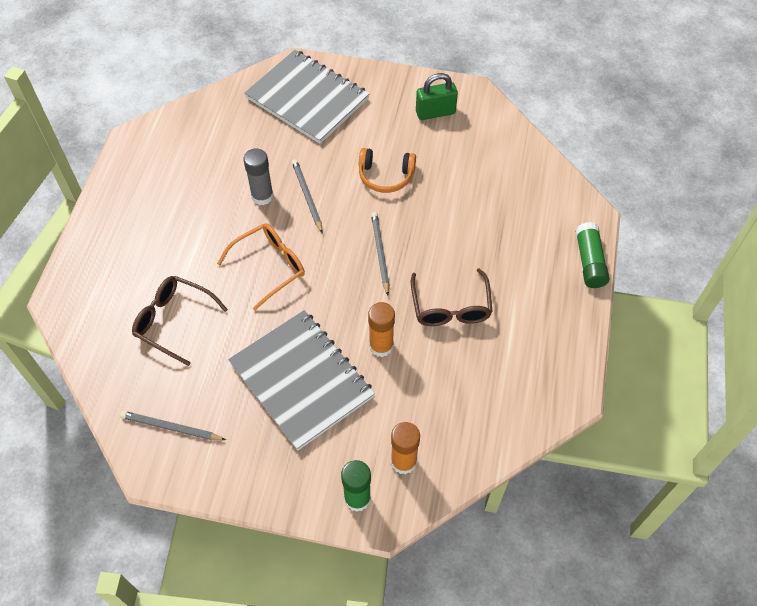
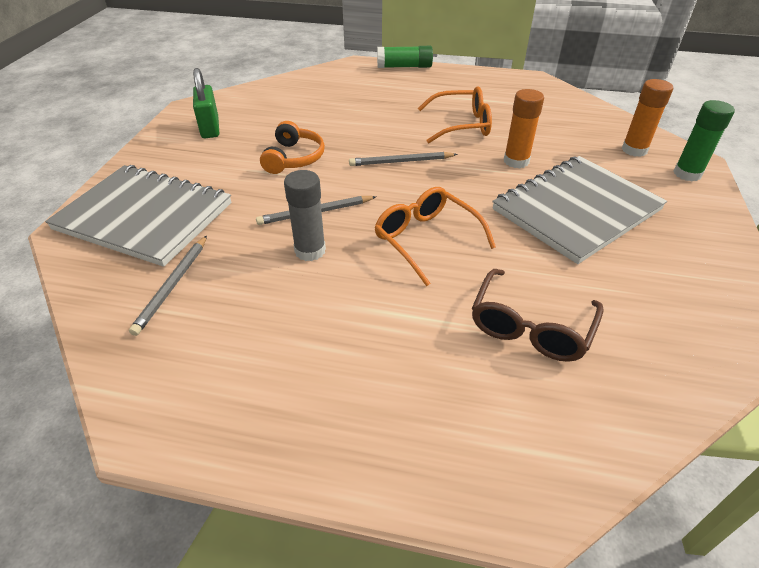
camera: 90 degrees left, 15 degrees down
(171, 427) = (693, 315): grey pencil -> grey pencil (172, 286)
(307, 99) = (144, 217): grey notebook -> grey notebook turned 75 degrees clockwise
(450, 307) = (461, 125): brown glasses -> orange glasses

